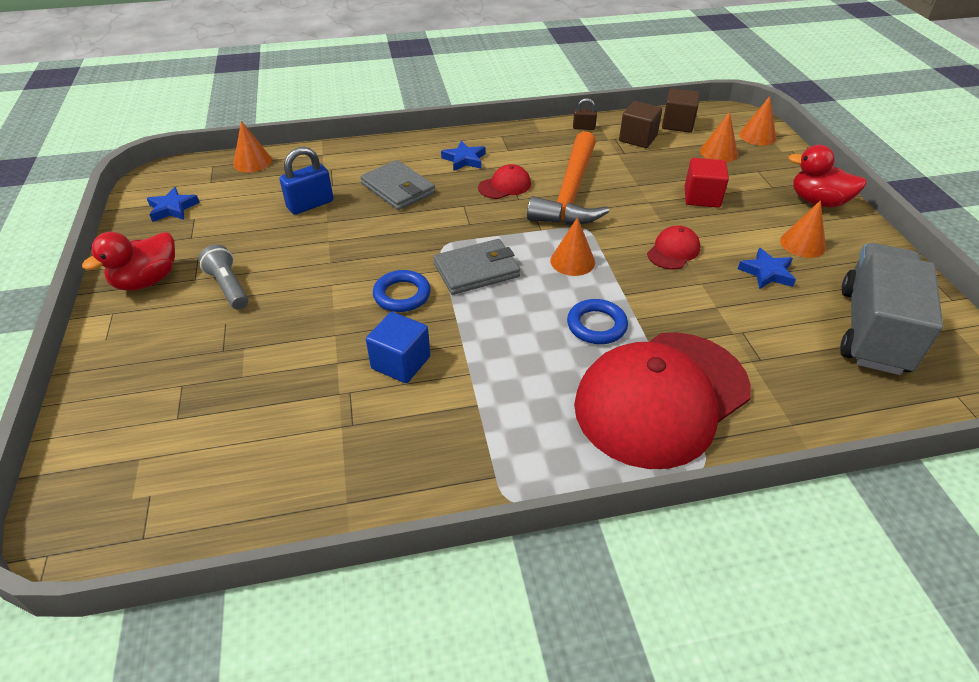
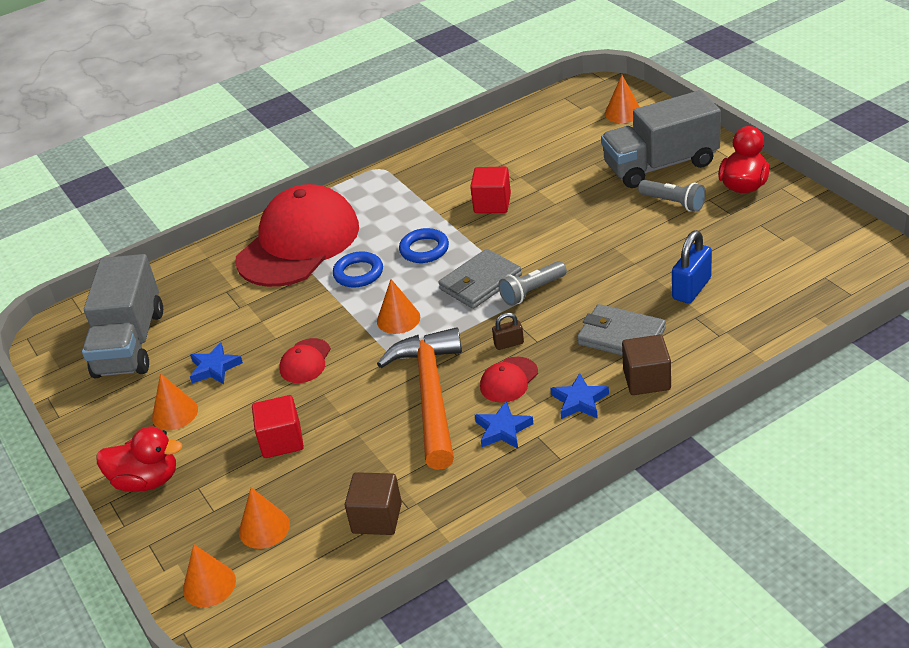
camera: 165 degrees right, 5 degrees down
(172, 208) = (817, 240): blue star -> blue star (503, 429)
(182, 340) = (661, 165): none -> grey truck
(252, 162) = (814, 313): orange cone -> orange cone (623, 113)
(401, 362) = (492, 204): blue cube -> red cube
(402, 295) = (528, 243): blue ring -> blue ring (424, 249)
(436, 245) = (532, 291): none -> grey flashlight
(583, 128) = (458, 514): brown padlock -> brown padlock (509, 343)
(677, 124) = (326, 571): brown cube -> brown cube (646, 380)

